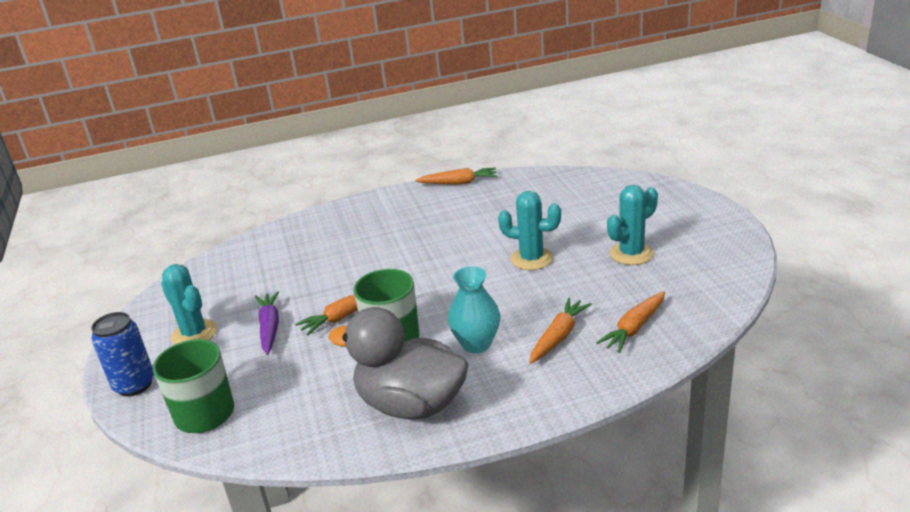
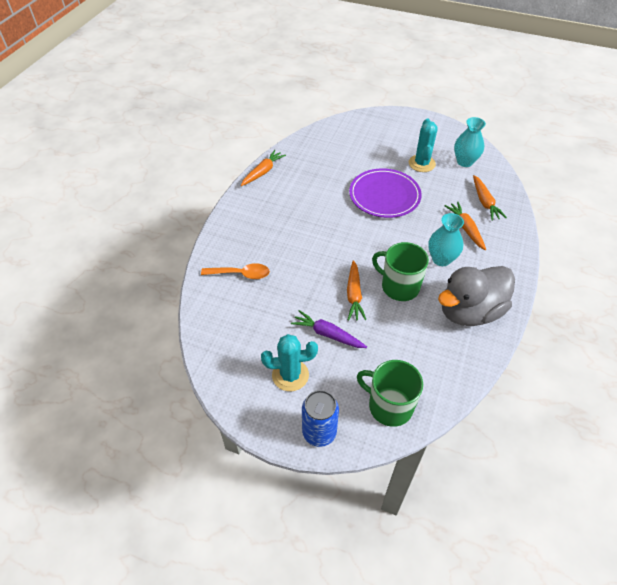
camera: 55 degrees left, 20 degrees up
(299, 244) = (241, 274): none -> orange spoon
(531, 259) = (384, 195): turquoise cactus -> purple plate
(690, 279) = (464, 162): none -> turquoise vase

